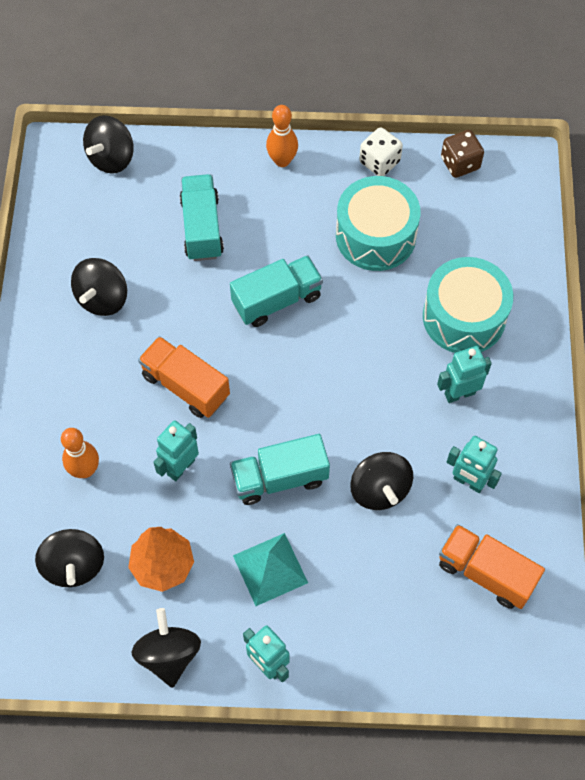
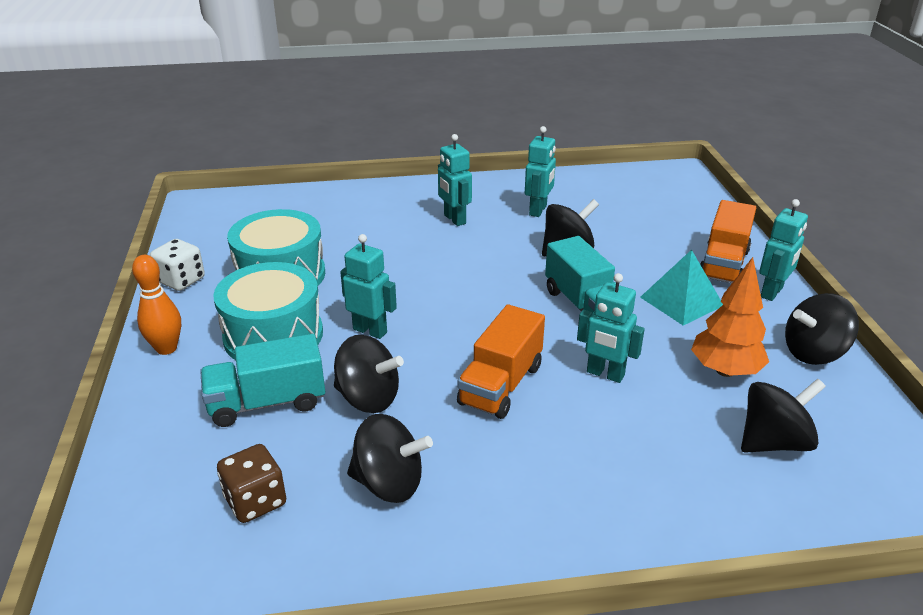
camera: 100 degrees left, 30 degrees down
(85, 470) = (649, 454): orange bowling pin -> none
(111, 158) = (129, 519): black spinning top -> black spinning top (368, 398)
(277, 300) = (370, 330): turquoise truck -> turquoise robot
(460, 163) = (191, 234): brown dice -> brown dice (255, 501)
(464, 317) = (373, 222): turquoise drum -> turquoise drum (273, 335)
(485, 573) = (614, 199): orange truck -> orange truck (723, 264)

